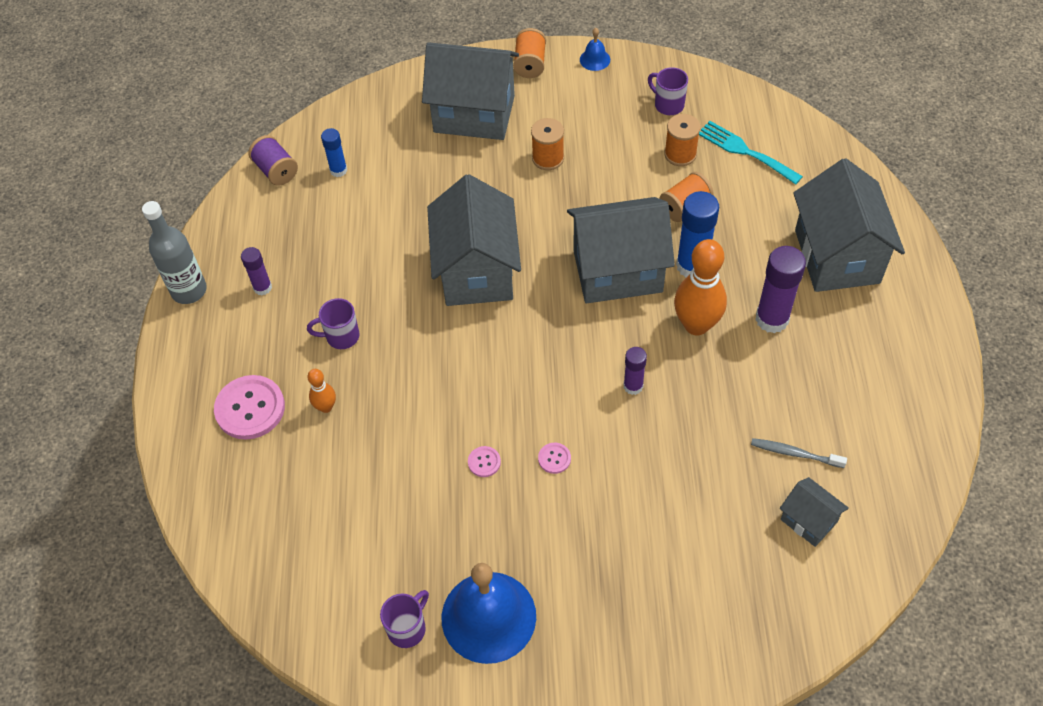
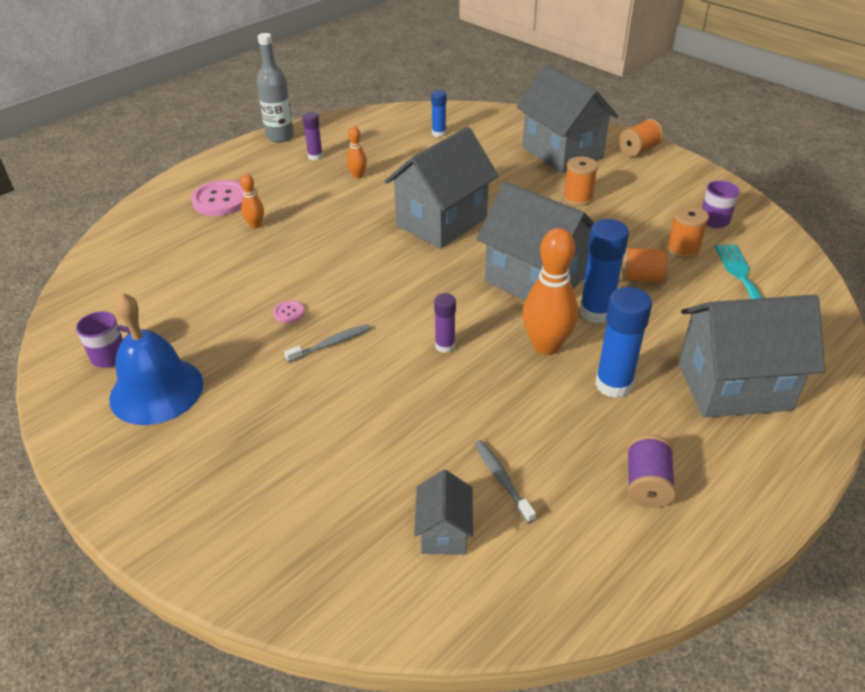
camera: 45 degrees right, 15 degrees down
(276, 170) = (405, 116): purple spool -> purple spool (646, 484)
(335, 278) = (357, 176): none -> orange bowling pin
(341, 336) = (317, 201): purple mug -> none
(554, 458) = (331, 344): pink button -> grey toothbrush
(595, 59) = (691, 170): blue bell -> none
(772, 319) = (613, 384): purple glue stick -> blue glue stick
(837, 256) = (733, 386): grey house -> grey house turned 45 degrees clockwise

